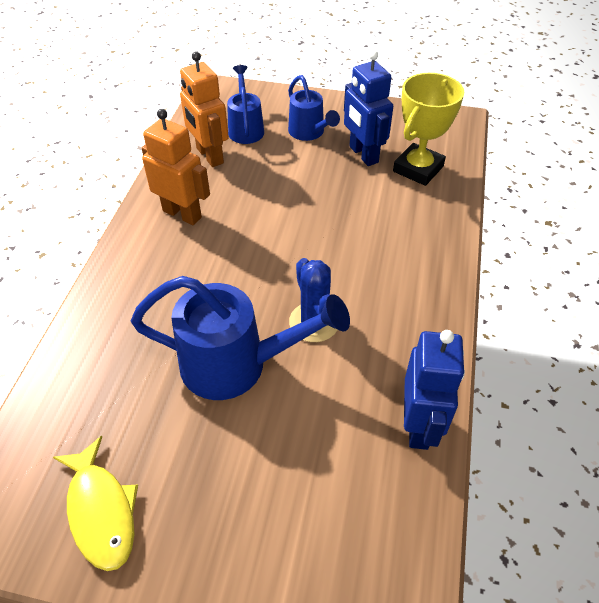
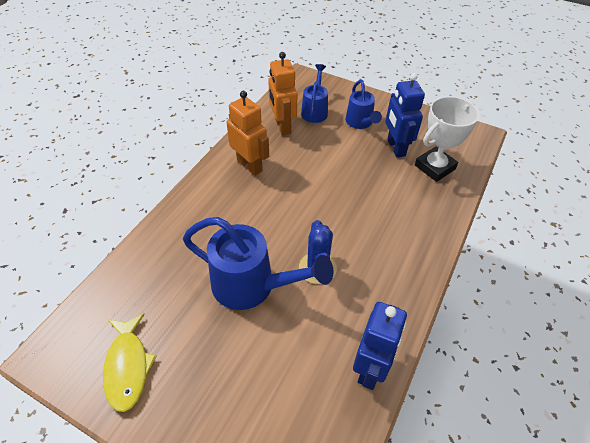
camera: 15 degrees right, 0 degrees up
(418, 169) = (435, 167): yellow trophy -> white trophy

